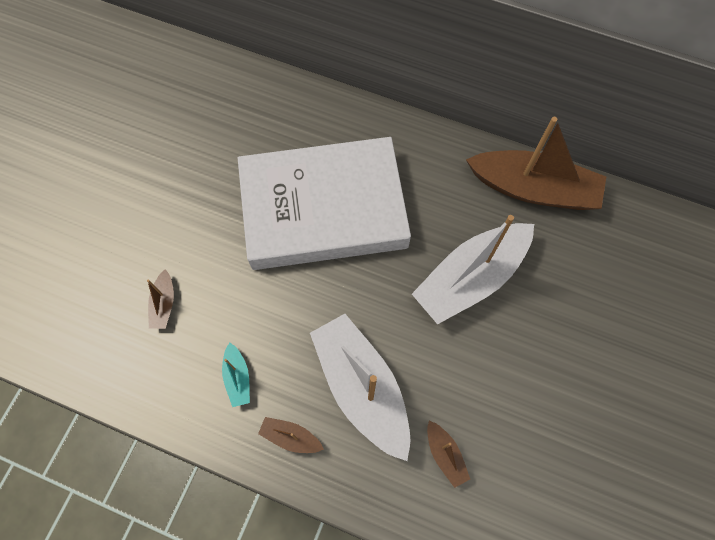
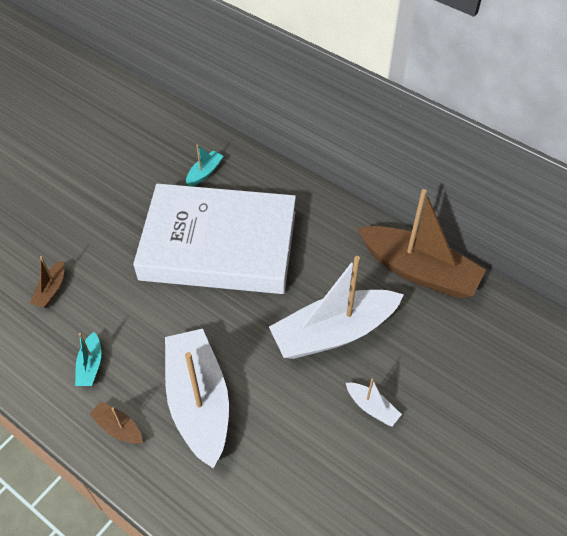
camera: 15 degrees right, 15 degrees down
(279, 126) = (205, 172): none -> turquoise boat
(445, 455) = (256, 481): brown boat -> none
(531, 348) = (372, 407): none -> white boat

